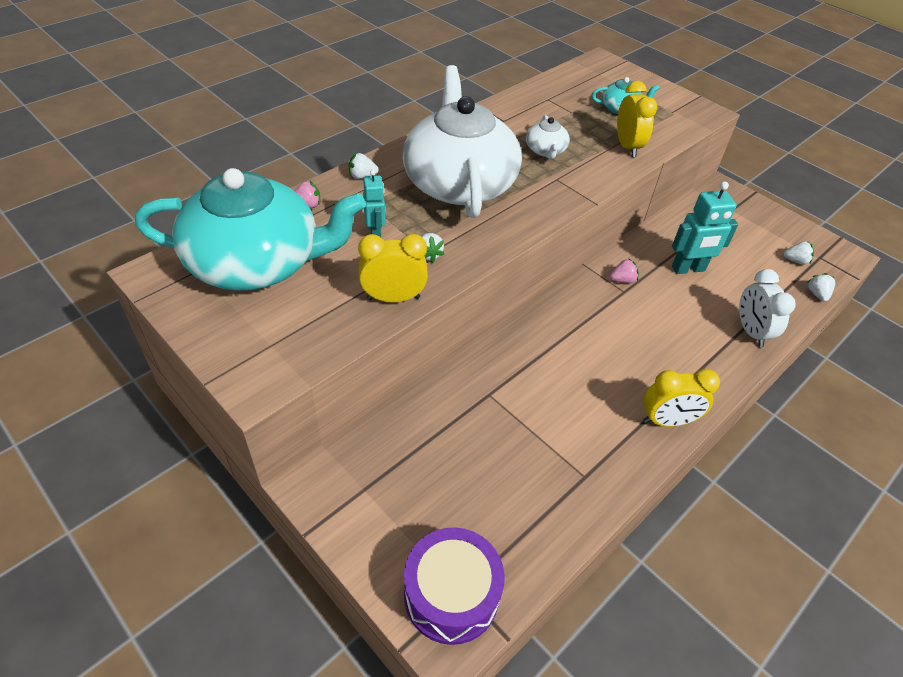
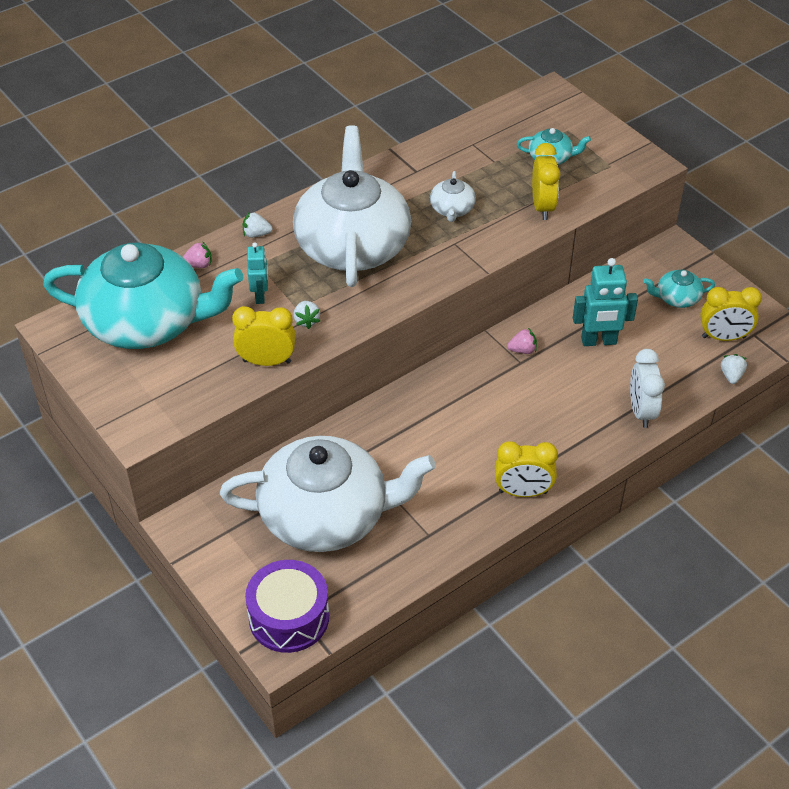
camera: 10 degrees right, 0 degrees up
(470, 462) = (326, 515): none -> white teapot
(742, 229) = (677, 298): none -> turquoise teapot
(795, 261) = (723, 337): white strawberry -> yellow clock

